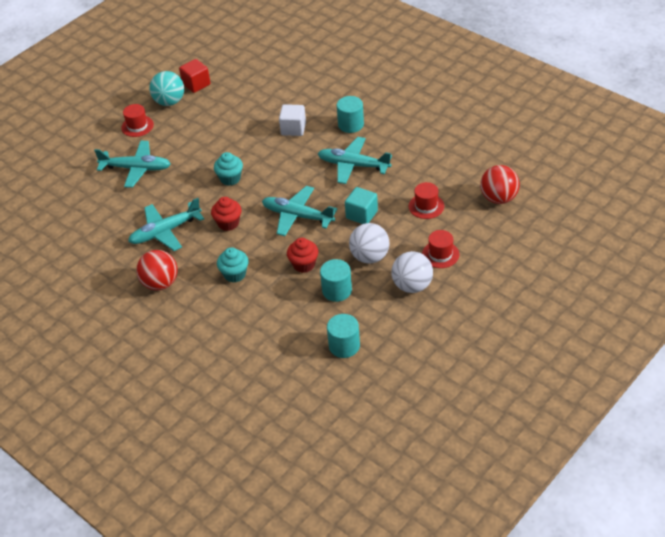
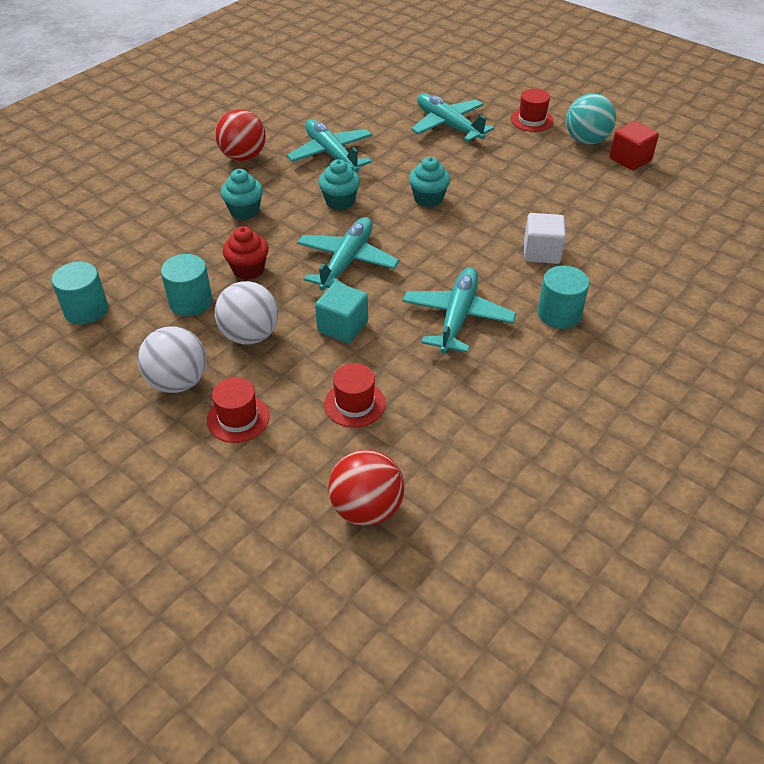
camera: 85 degrees right, 0 degrees up
(136, 169) = (448, 125): turquoise plane -> turquoise plane turned 135 degrees clockwise
(228, 223) = (340, 201): red cupcake -> turquoise cupcake

